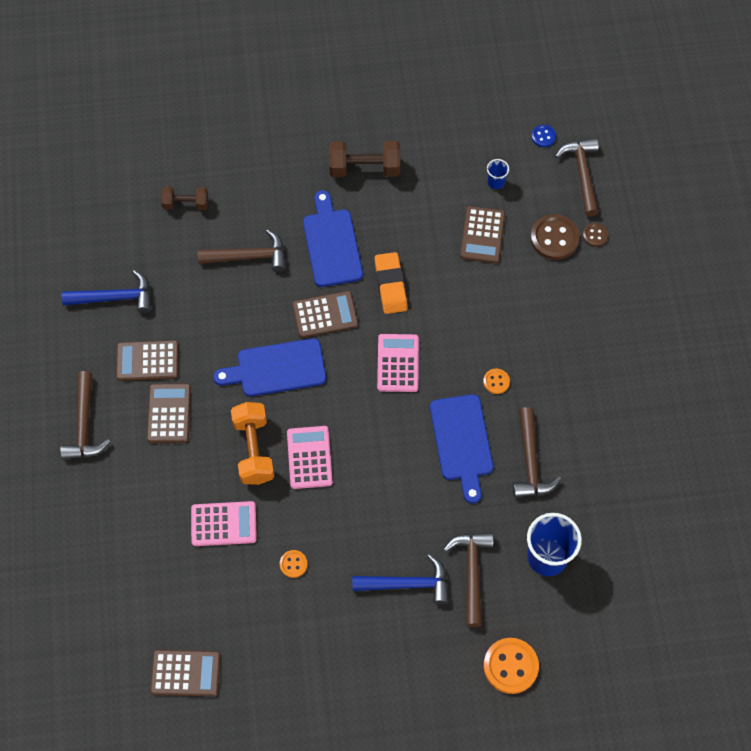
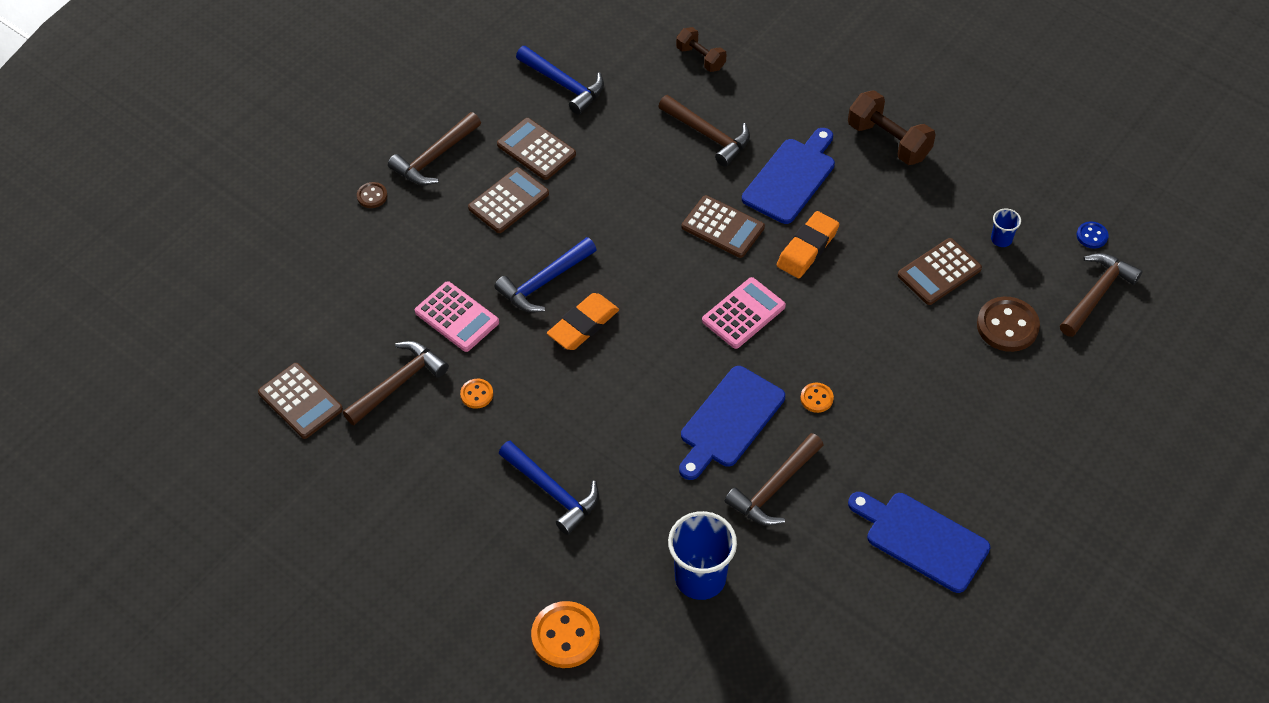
camera: 45 degrees right, 10 degrees down
(254, 450) = (544, 282): orange dumbbell -> blue hammer
(276, 368) = (634, 236): blue cutting board -> blue cutting board (922, 539)
(309, 457) = (583, 325): pink calculator -> orange eraser
(471, 573) = (617, 531): brown hammer -> brown hammer (398, 383)
(595, 235) = (1051, 353): brown button -> brown button (372, 196)

